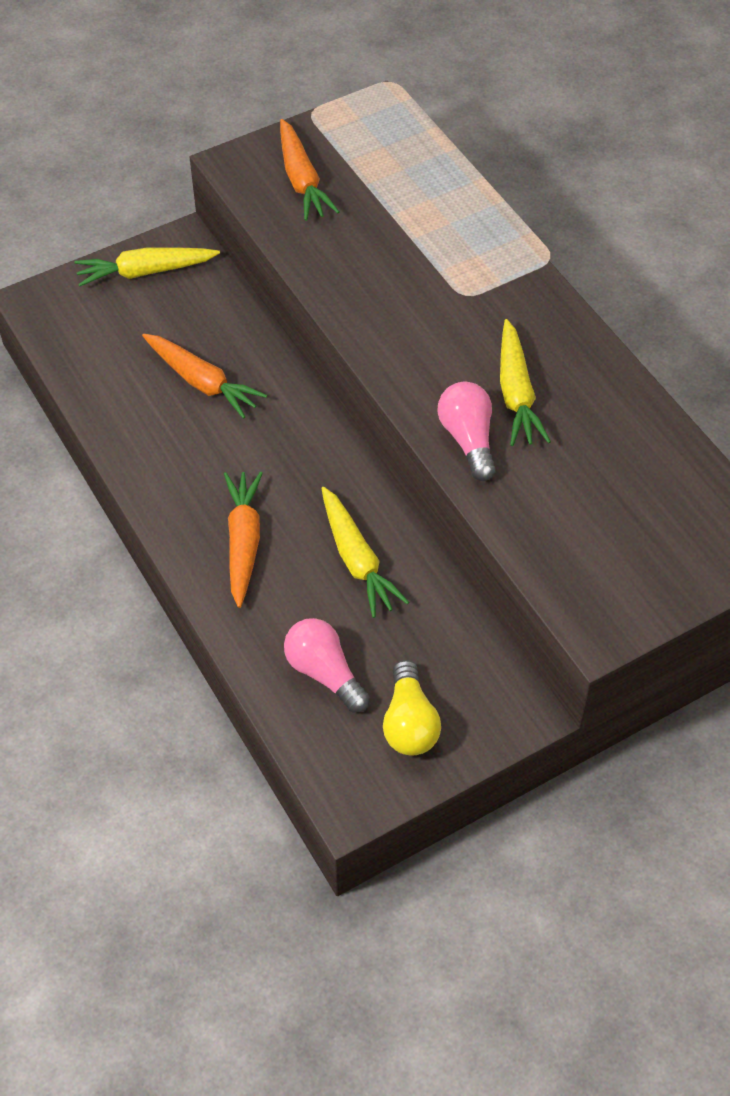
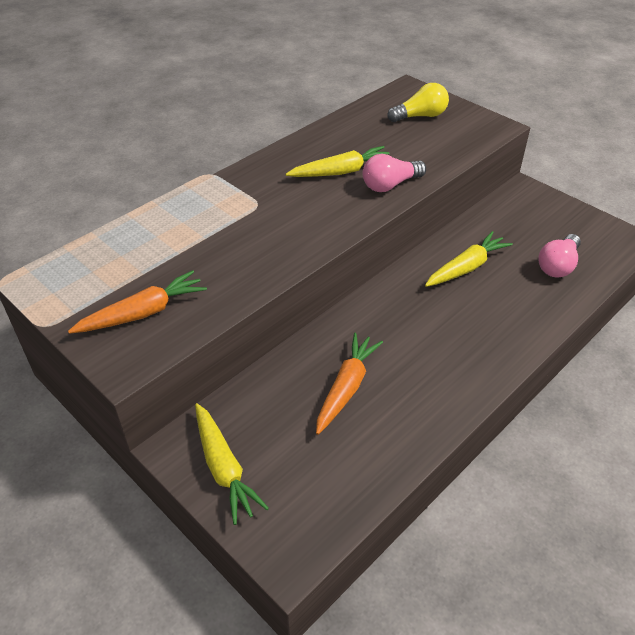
camera: 105 degrees left, 10 degrees down
(243, 542) = (486, 325): orange carrot -> none
(409, 723) = (563, 227): yellow light bulb -> yellow light bulb (420, 116)

